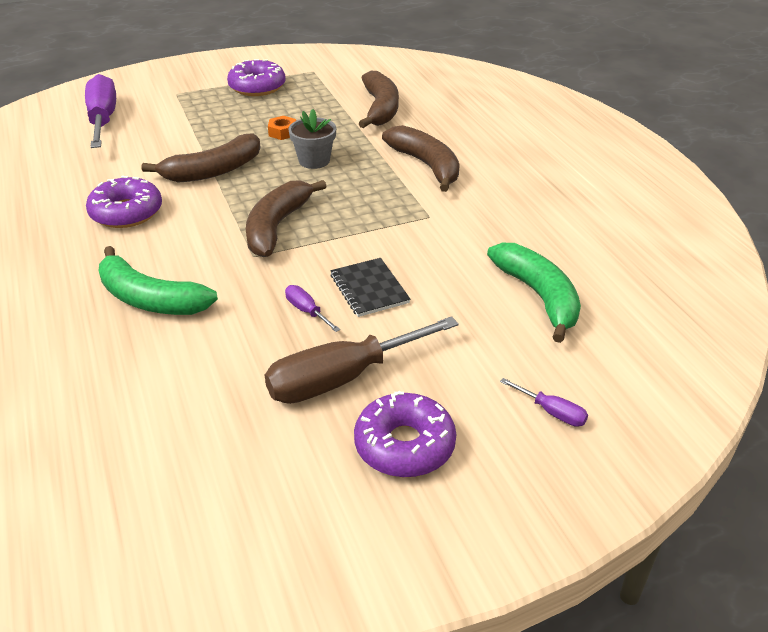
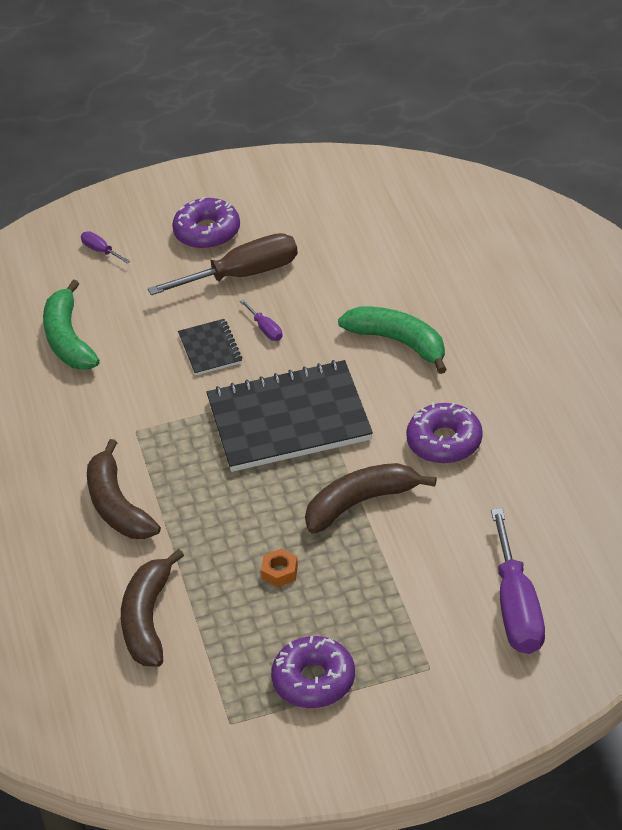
camera: 170 degrees left, 5 degrees up
(277, 227) = (289, 420): brown banana -> black notebook
(314, 160) = (244, 517): grey flower pot -> none

